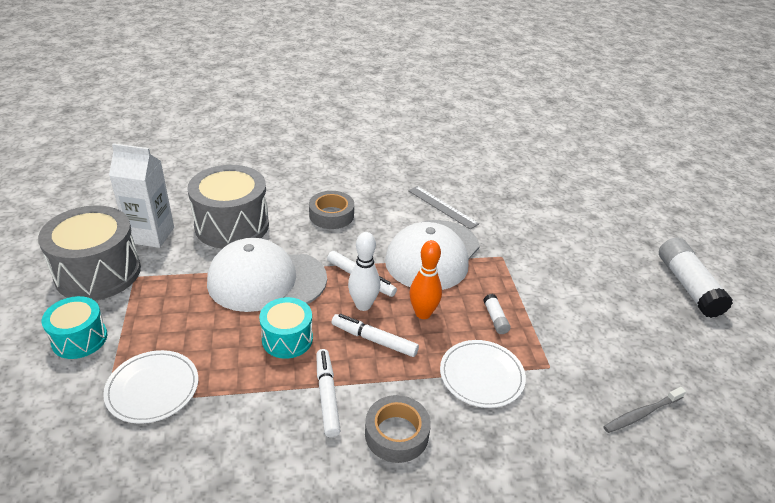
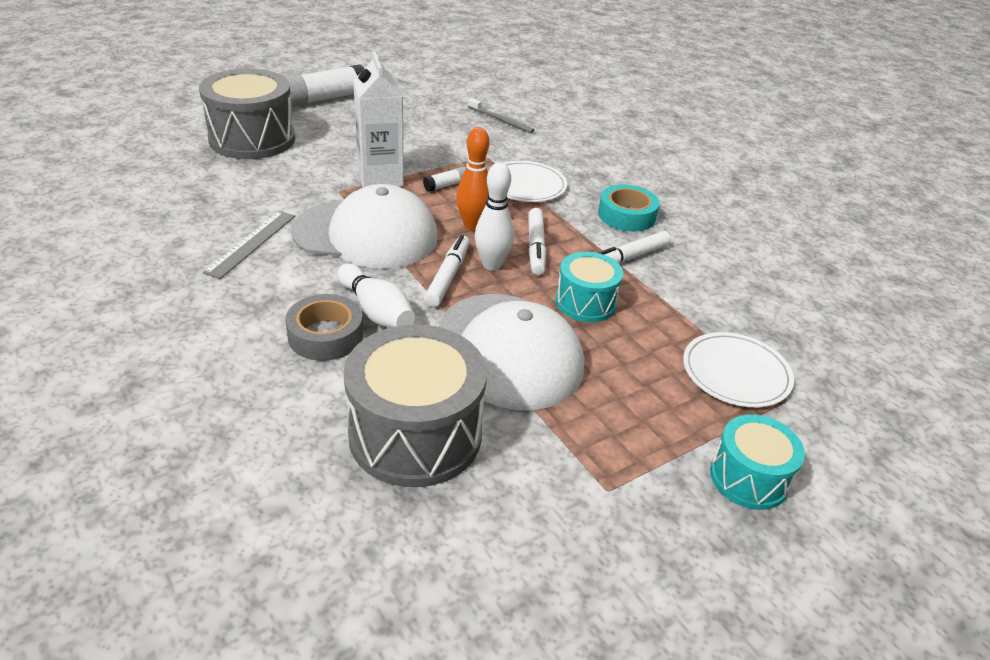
camera: 115 degrees left, 0 degrees up
(98, 273) = (636, 542): grey drum -> grey drum (252, 139)
(151, 235) = (505, 528): white carton -> white carton (380, 178)
(342, 238) = (376, 311): none -> white bowling pin
(396, 434) = (626, 215): grey tape -> turquoise tape

